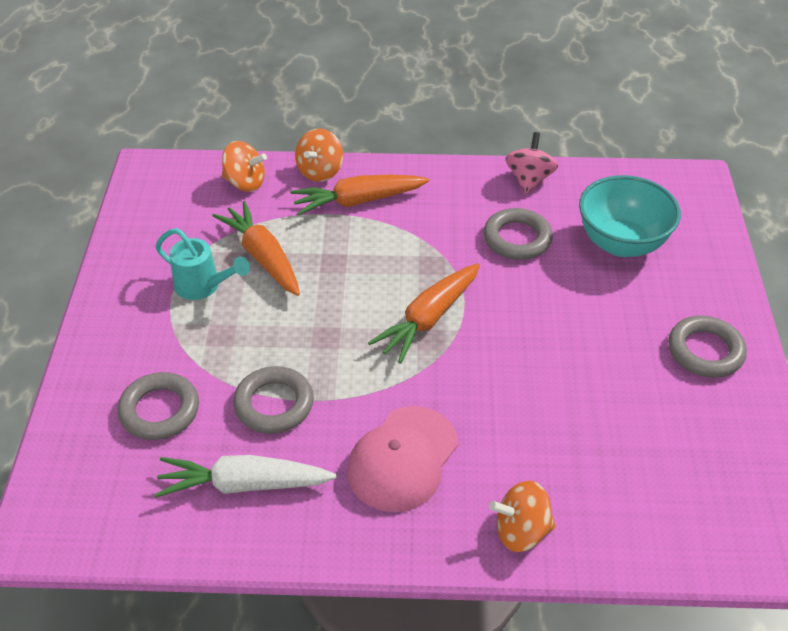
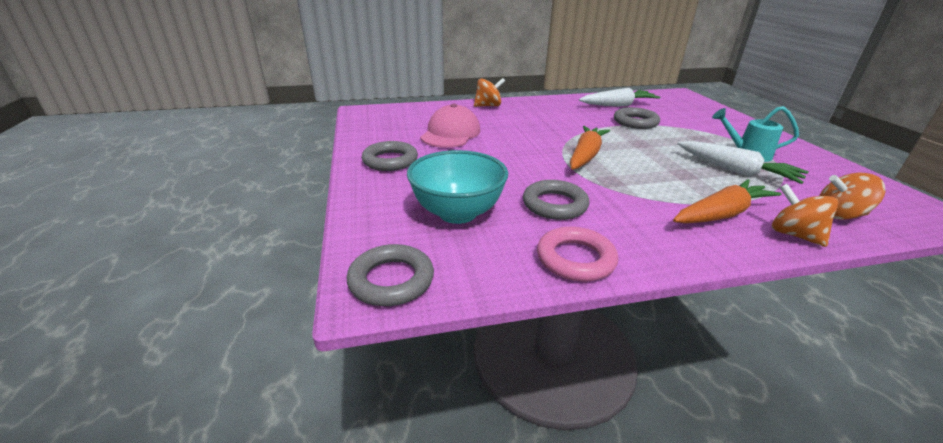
camera: 165 degrees right, 15 degrees down
(160, 410) = (686, 116): grey ring -> grey ring (391, 280)
(263, 257) = (735, 171): orange carrot -> white carrot
(320, 171) = (794, 235): orange spinning top -> orange spinning top turned 45 degrees counterclockwise
(402, 459) = (555, 115): pink cap -> pink cap (451, 133)
(529, 179) = (575, 259): pink spinning top -> pink ring

